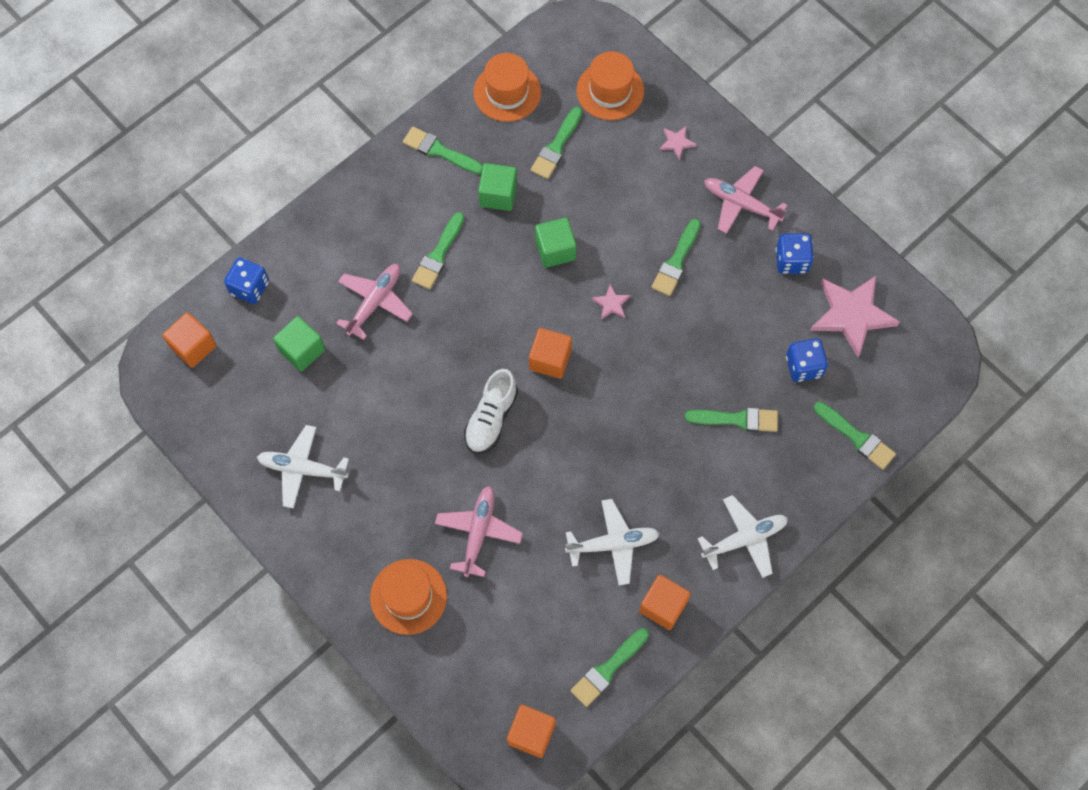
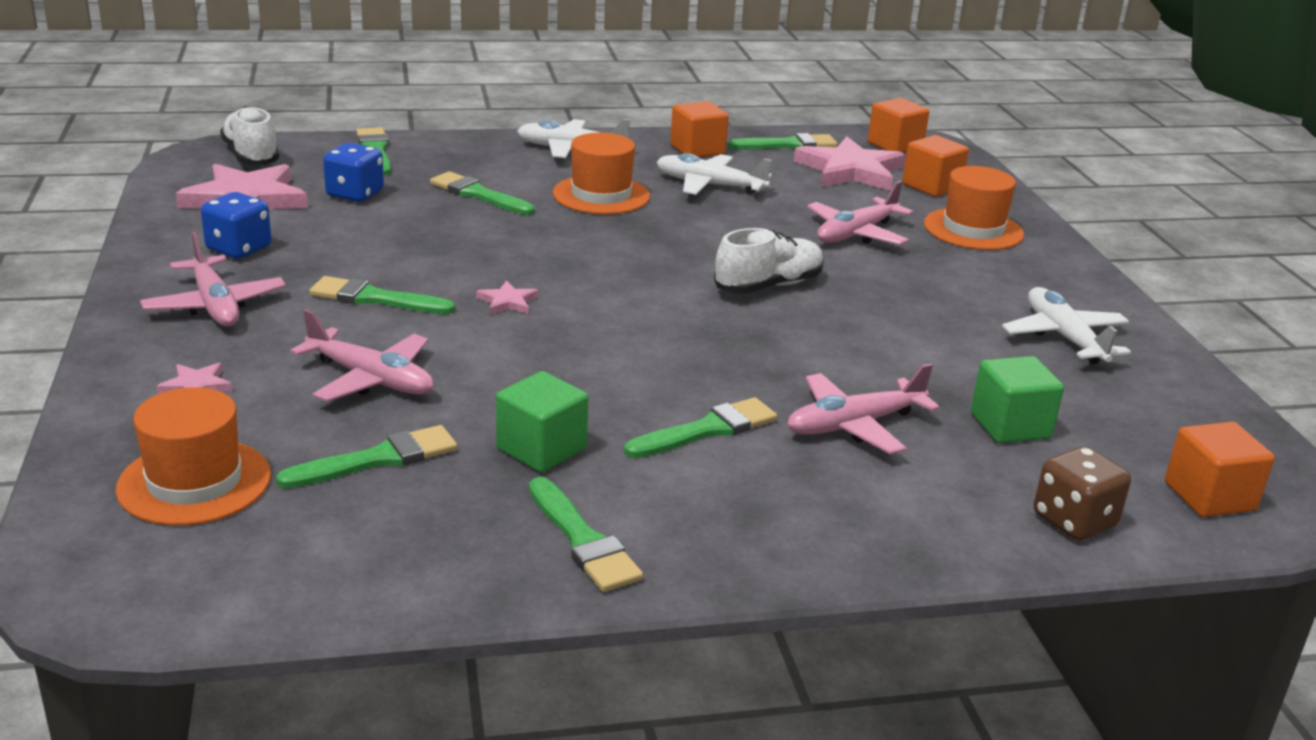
camera: 150 degrees left, 40 degrees down
(250, 288) = (1074, 521): blue dice -> brown dice
(302, 469) = (1064, 337): white plane -> white plane turned 150 degrees counterclockwise
(507, 92) = (367, 562): orange hat -> orange hat (601, 195)
(537, 648) = (850, 171): none -> pink star
(550, 359) = (643, 295): orange cube -> orange cube (931, 186)
(555, 250) = (522, 367): green cube -> none
(611, 195) = (371, 379): none -> pink plane
(676, 261) = (375, 298): green brush -> green brush turned 135 degrees counterclockwise
(915, 372) = (251, 156): none -> white shoe

